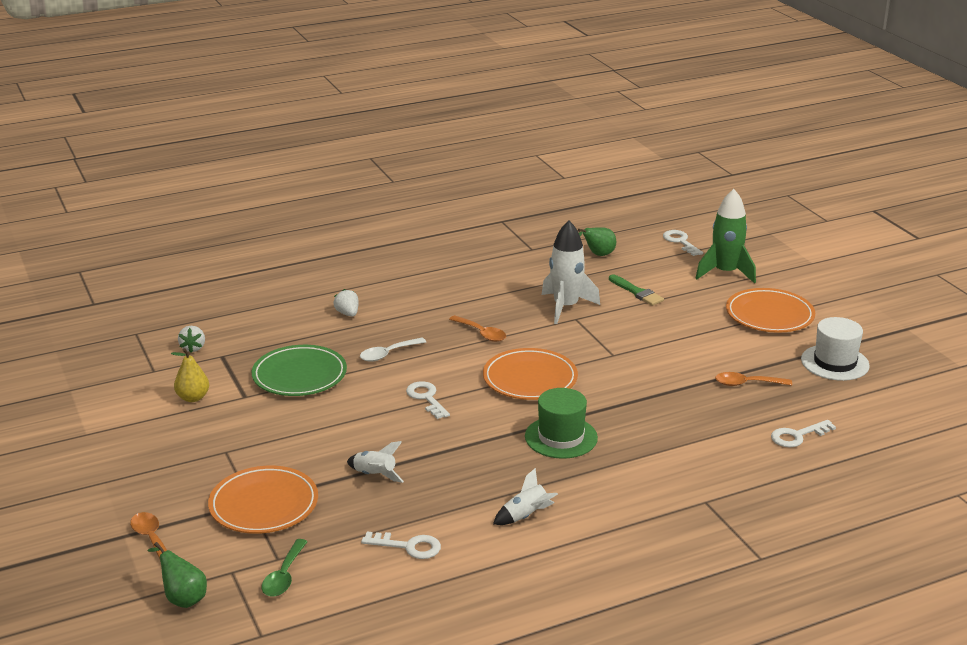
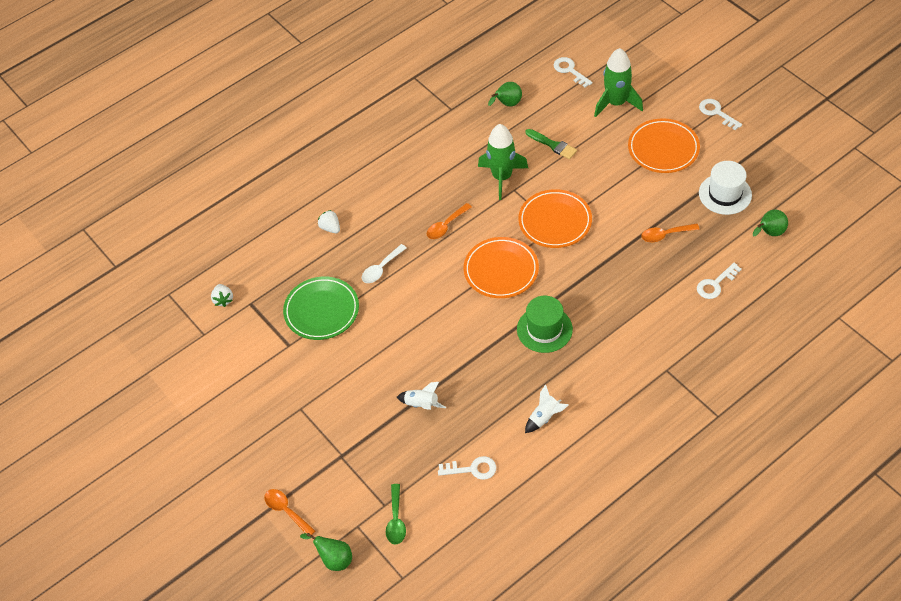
camera: 10 degrees left, 25 degrees up
(193, 398) = (249, 357): yellow pear -> none
(264, 505) = (352, 455): orange plate -> orange plate (555, 221)
(426, 398) = (429, 312): white key -> white key (716, 112)
(481, 333) = (446, 226): orange spoon -> orange spoon turned 105 degrees clockwise
(566, 307) = (502, 177): white rocket -> green rocket
(883, 404) = (769, 233): none -> green pear

